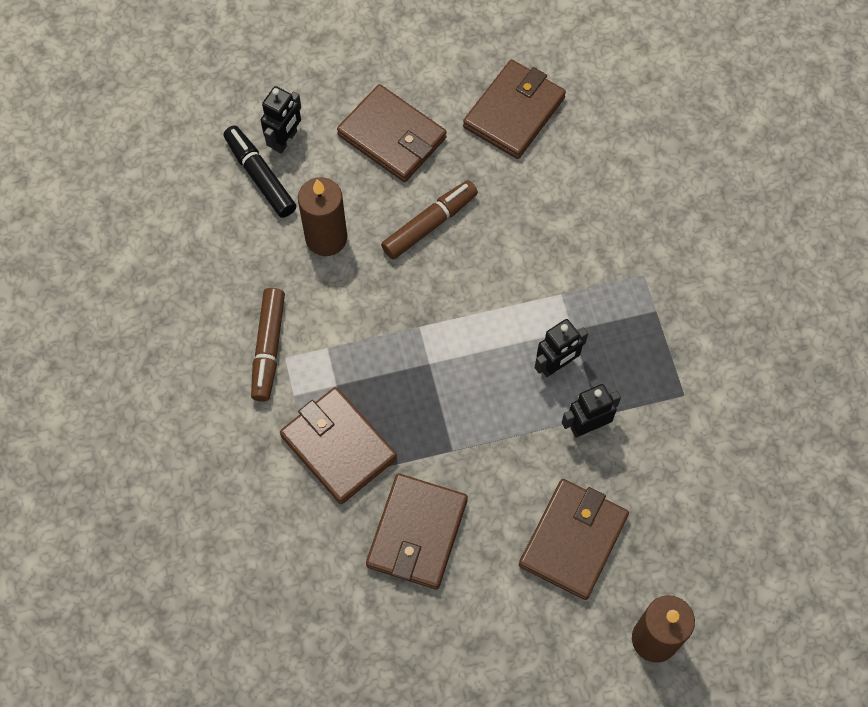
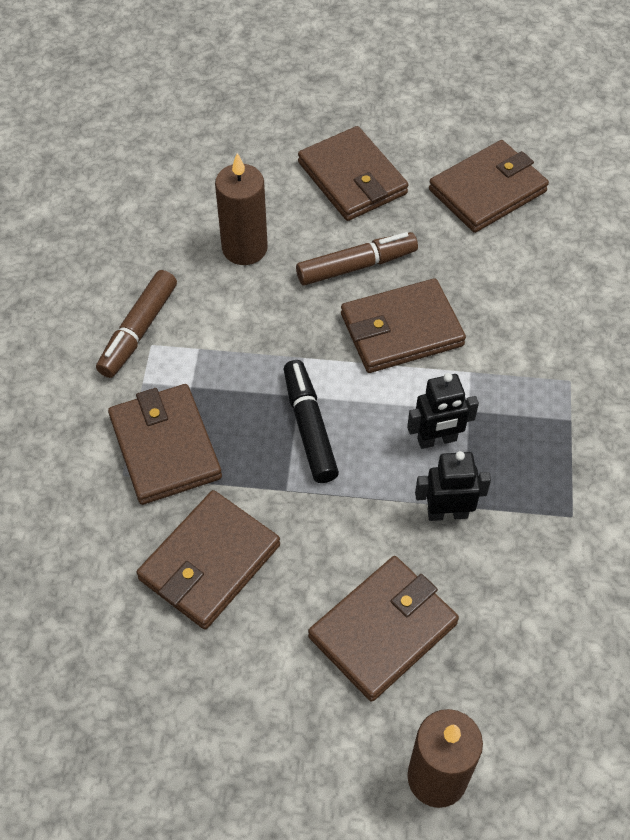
camera: 20 degrees right, 10 degrees down
(260, 176) = (204, 177): black marker -> black marker (309, 427)
(285, 140) = (244, 153): black robot -> none
(491, 274) = (401, 330): none -> brown wallet

